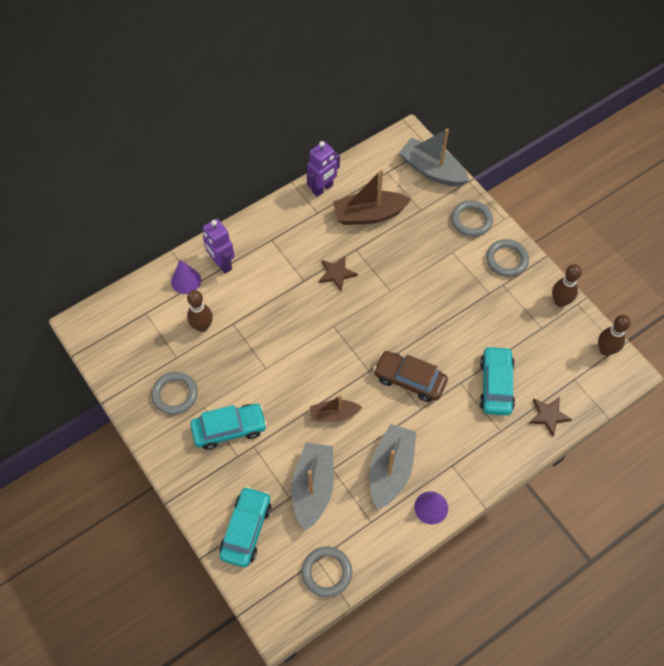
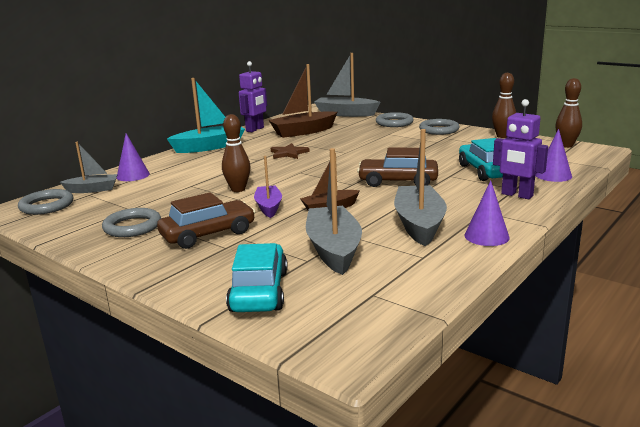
camera: 15 degrees left, 40 degrees down
(149, 303) = (92, 190): none -> grey boat
(202, 326) = (157, 191): brown bowling pin -> brown bowling pin (238, 189)
(222, 264) = (170, 164): purple robot -> purple robot (516, 195)
(229, 429) = (208, 234): turquoise car -> brown car
(266, 227) = (209, 147): none -> turquoise boat
(286, 395) = (269, 207): none -> purple boat
(326, 572) = (393, 300): grey ring -> grey ring (47, 206)
(548, 415) = (553, 175): brown star -> purple cone

